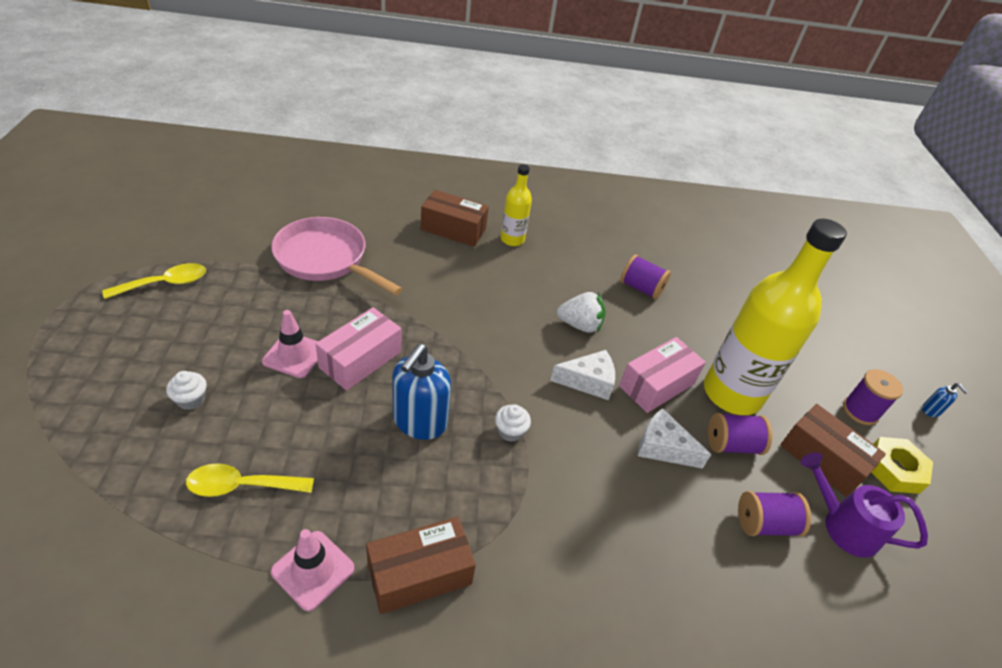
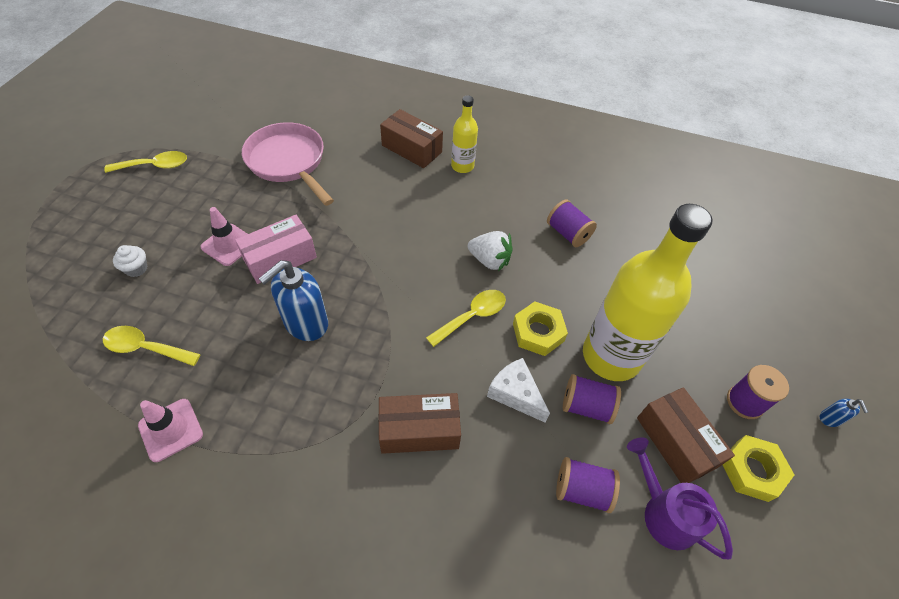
camera: 20 degrees right, 10 degrees up
(419, 574) = (250, 455): brown box -> brown box (419, 430)
(510, 431) = (380, 348): white cupcake -> none
(588, 381) = (472, 316): white cheese -> yellow spoon
(656, 385) = (538, 332): pink box -> yellow nut

